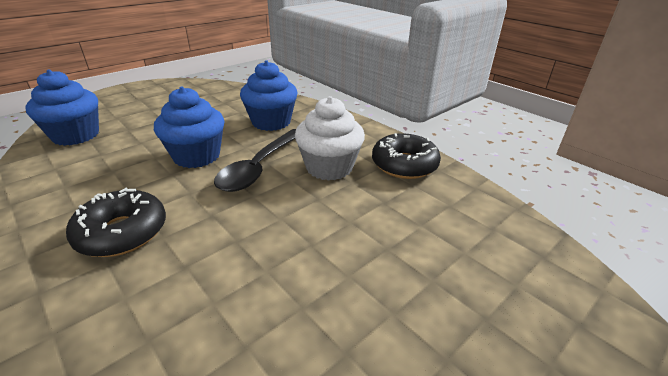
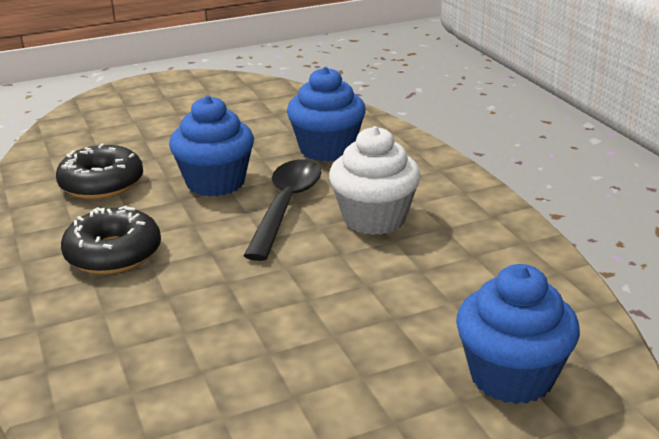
camera: 20 degrees right, 5 degrees down
(76, 135) = (84, 139): blue cupcake -> blue cupcake (511, 376)
(259, 167) = (286, 206): black spoon -> black spoon turned 150 degrees clockwise
(404, 165) = (478, 229): black donut -> black donut (102, 184)

